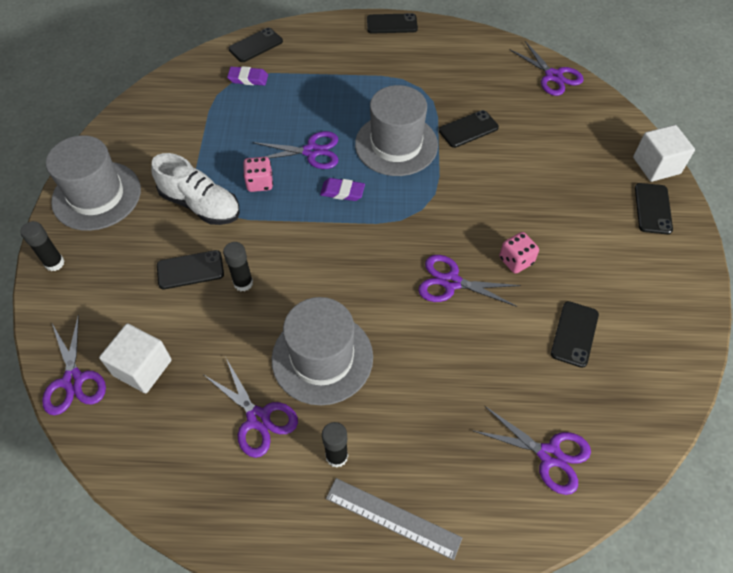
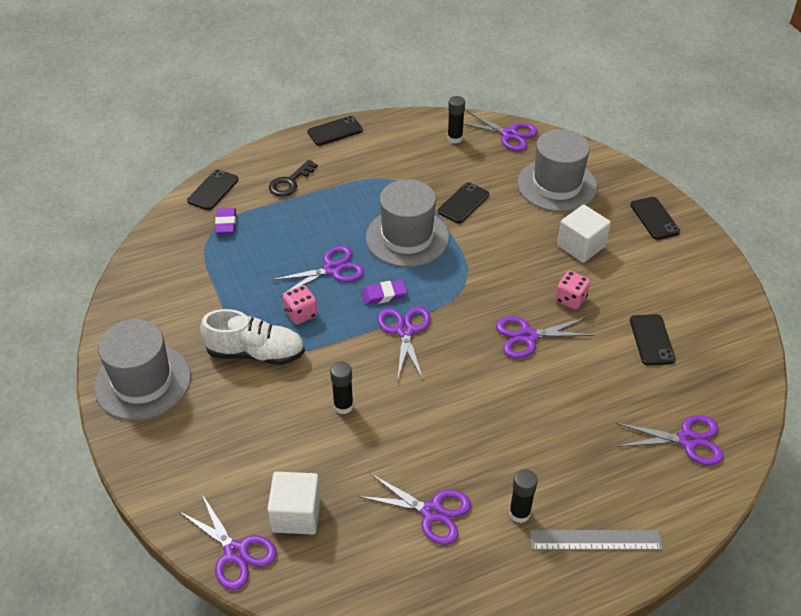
camera: 25 degrees left, 10 degrees down
(54, 263) = (142, 458): black glue stick -> black glue stick (455, 138)
(190, 270) = (285, 413): black phone -> none
(248, 78) = (226, 223): purple eraser -> purple eraser turned 75 degrees counterclockwise
(322, 358) = (456, 440): grey hat -> grey hat (557, 185)
(324, 59) = (290, 182): none -> black key
(340, 233) = (405, 331): none -> purple scissors
(656, 165) = (637, 182): white cube -> white cube (581, 246)

